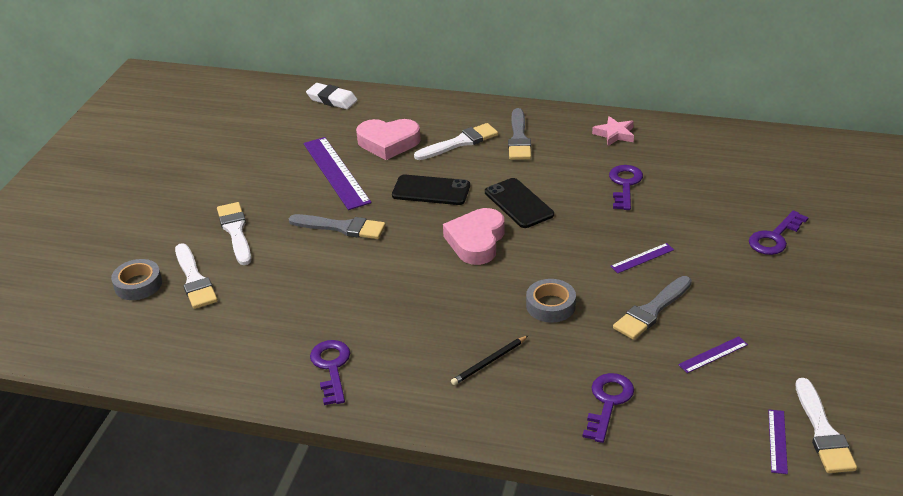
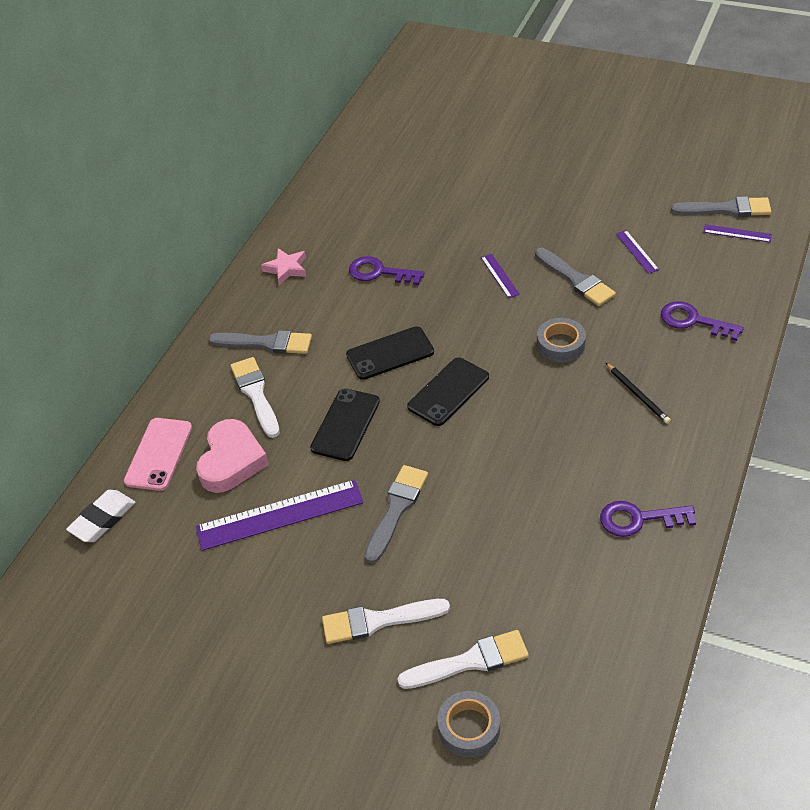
camera: 80 degrees left, 10 degrees up
(393, 110) = (159, 454): none -> pink phone
(476, 241) = (448, 392): pink heart -> black phone
(775, 237) = (486, 191): purple key -> none
(823, 431) = (726, 209): white brush -> grey brush

